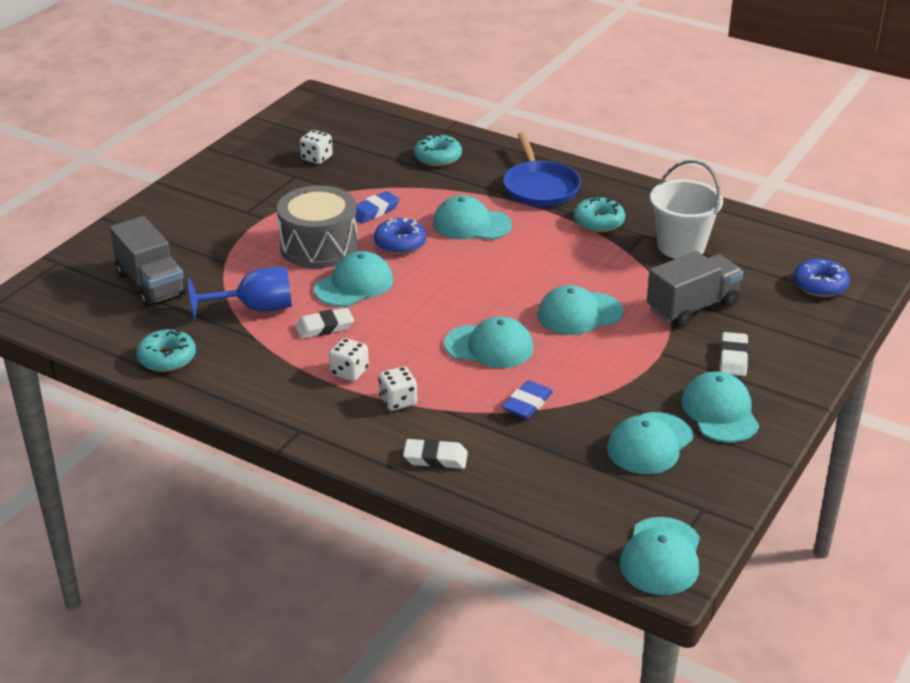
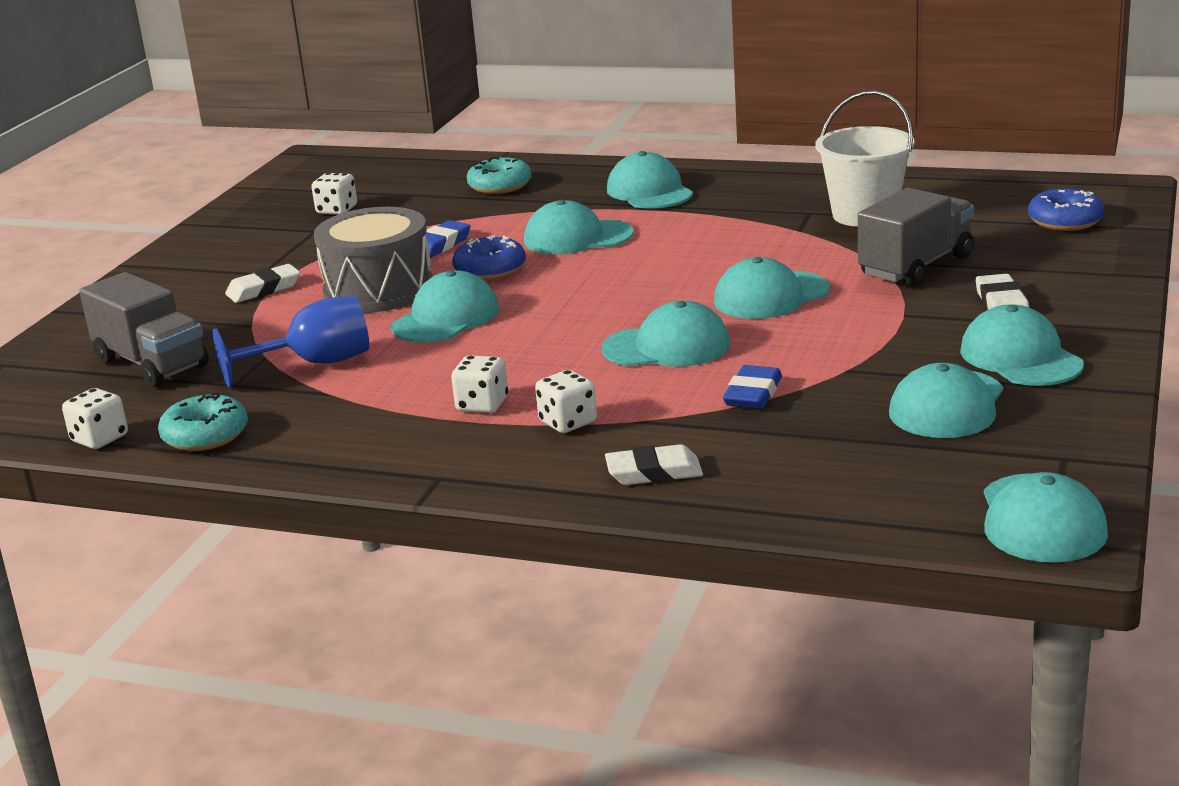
camera: 10 degrees left, 10 degrees down
(101, 346) = (100, 439): none -> white dice
(324, 327) = (424, 366): white eraser -> white eraser (264, 289)
(540, 187) = (649, 191): blue pan -> turquoise cap
(598, 222) = (744, 210): turquoise donut -> none

